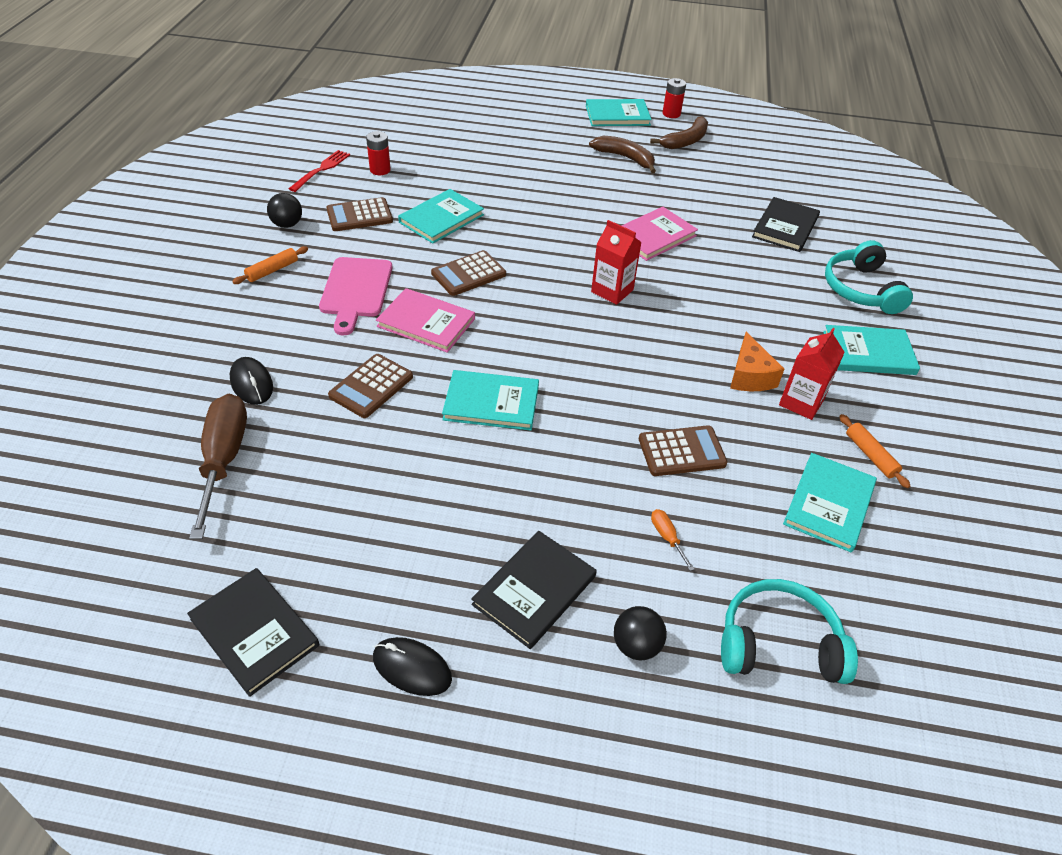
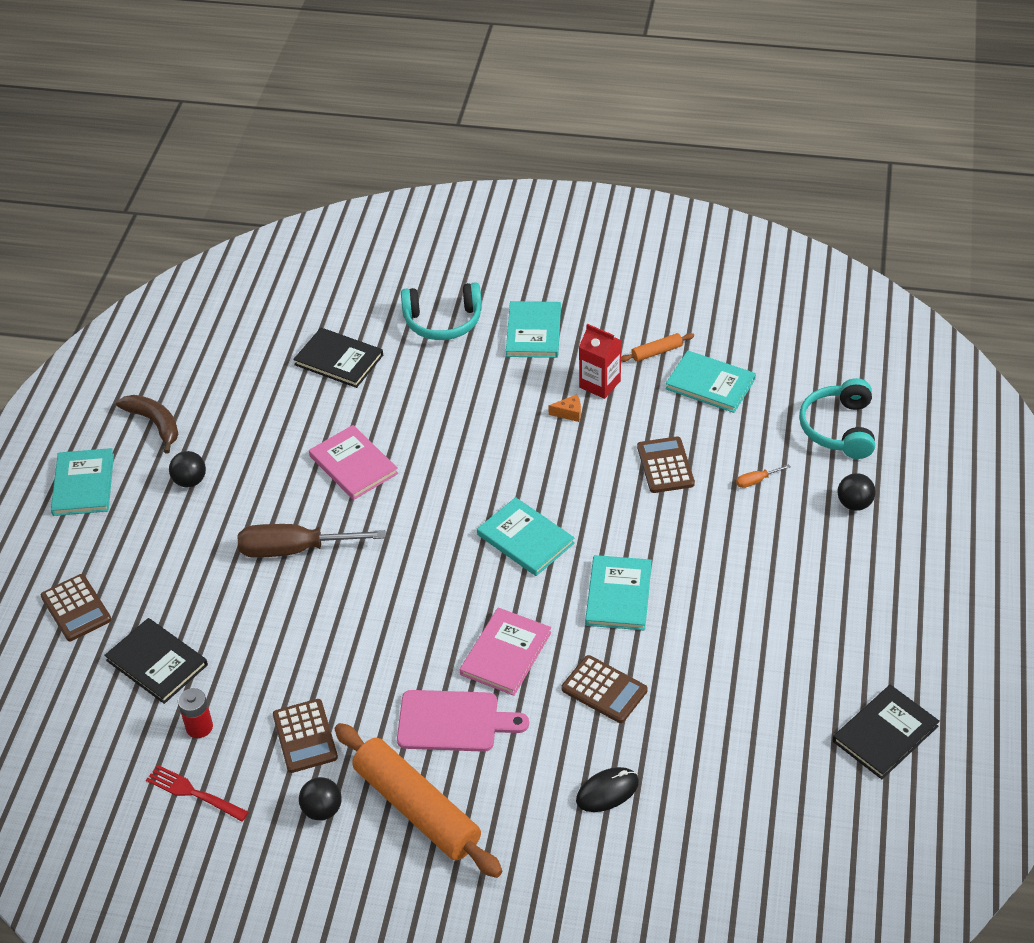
camera: 85 degrees left, 0 degrees up
(224, 459) = (711, 793): brown screwdriver -> brown screwdriver (294, 549)
(272, 270) = (417, 808): orange rolling pin -> orange rolling pin, size x2.36
(412, 668) = (896, 631): black mouse -> none
(441, 218) = (314, 653): turquoise book -> turquoise book (525, 539)
(468, 274) = (422, 622): brown calculator -> brown calculator (76, 608)
(534, 590) = (818, 561): black book -> black book (157, 663)
(612, 291) = (449, 503): red carton -> none
(625, 158) = (190, 481): brown banana -> black ball
(671, 114) = (86, 432): red battery -> none
(749, 376) = (569, 413): orange cheese -> orange cheese, size x0.59

